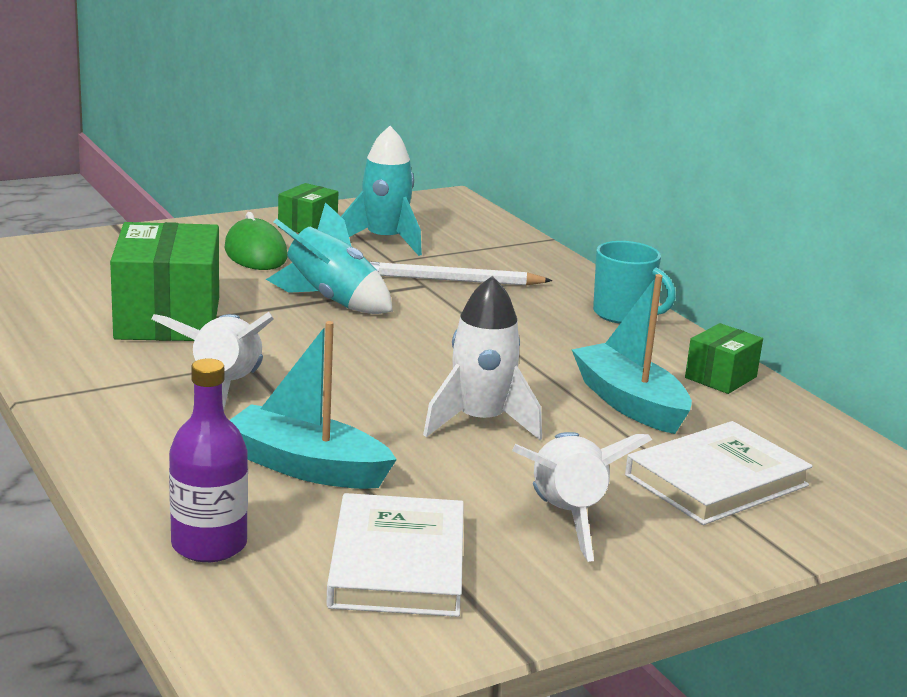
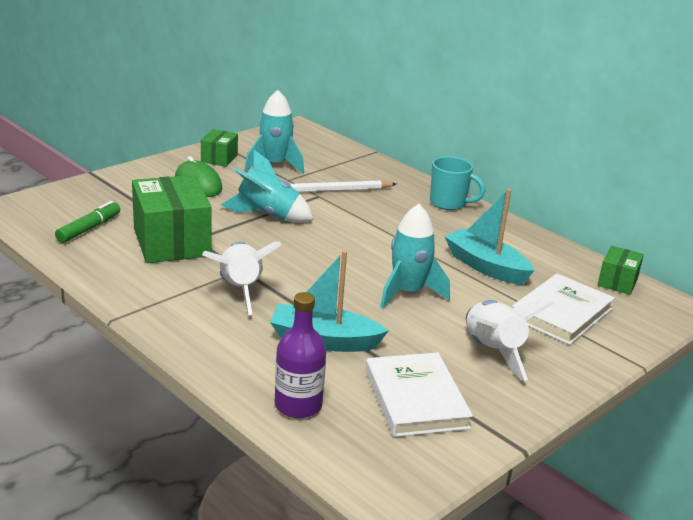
camera: 15 degrees left, 5 degrees up
(64, 290) = (89, 228): none -> green marker
(480, 422) = (408, 292): white rocket -> turquoise rocket
(720, 377) = (527, 241): green box -> green box (617, 282)

